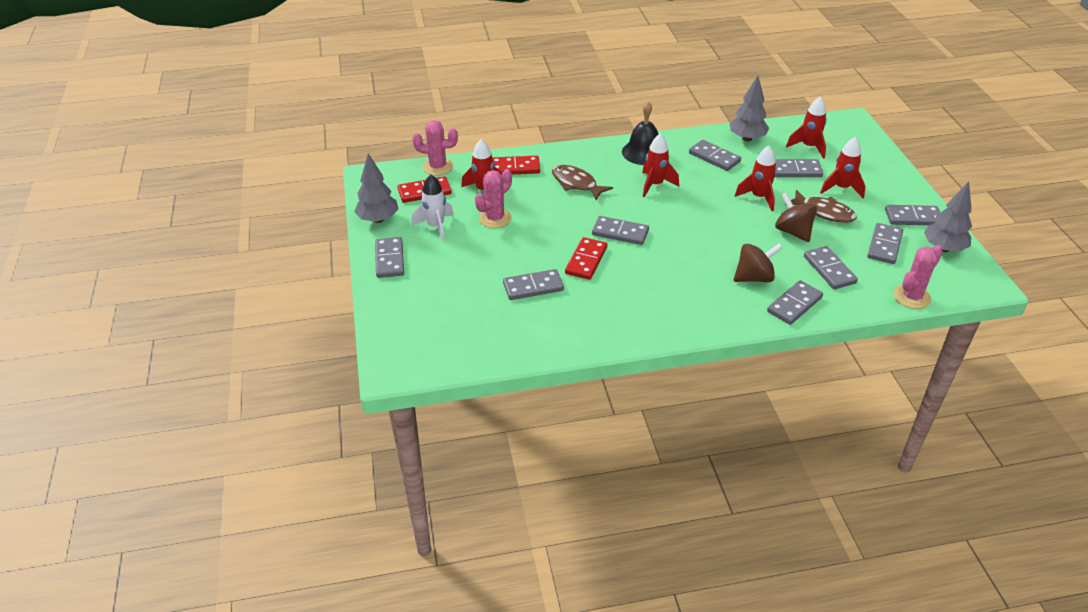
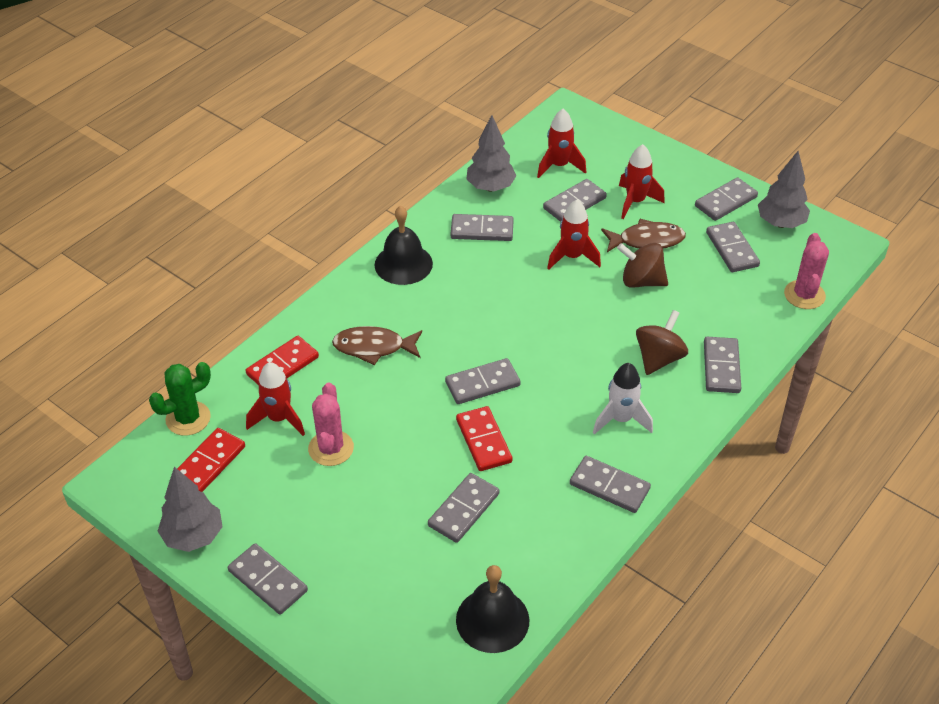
camera: 40 degrees left, 5 degrees up
(436, 227) = (275, 502): white rocket -> white rocket (621, 419)
(438, 167) = (188, 418): pink cactus -> green cactus
(484, 348) = (492, 620): none -> black bell
(655, 185) = (457, 300): red rocket -> none
(829, 270) = (713, 307): grey domino -> grey domino (609, 486)

